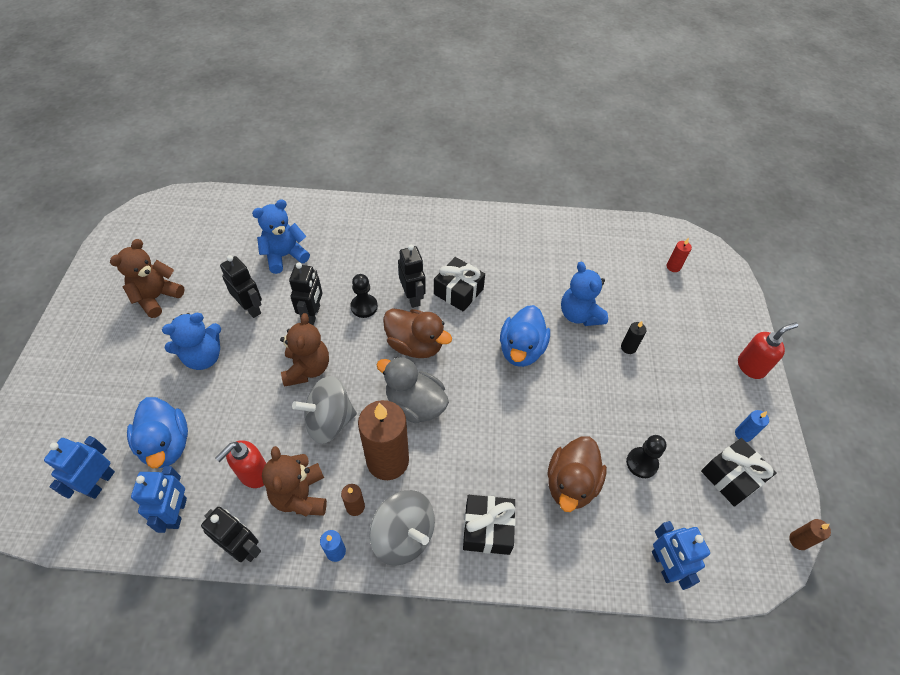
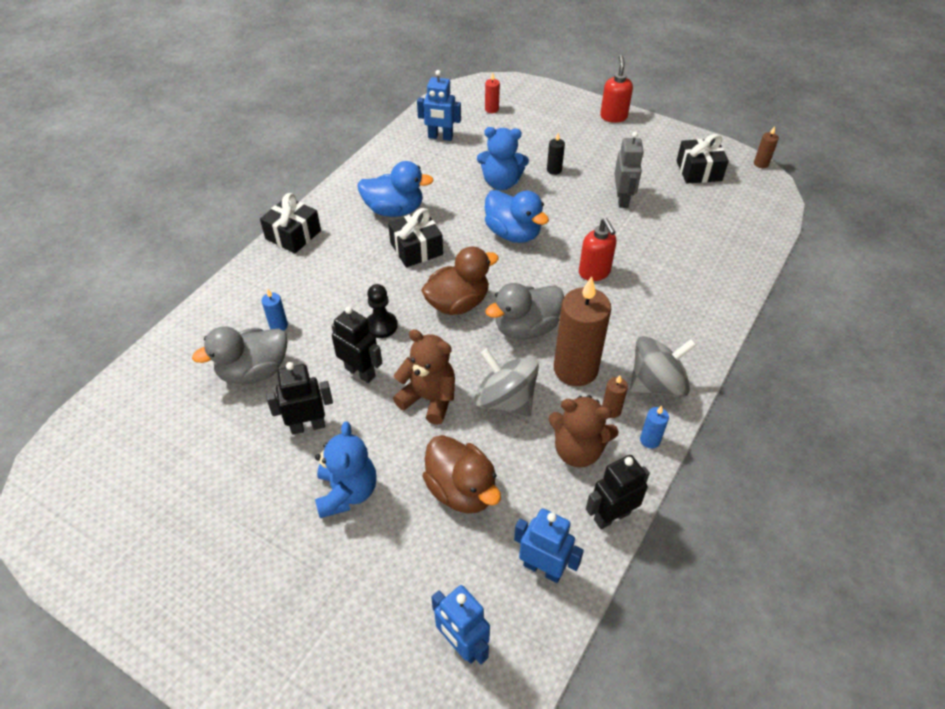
camera: 60 degrees left, 5 degrees down
(157, 297) = (215, 521): brown teddy bear -> none
(166, 444) = (448, 560): blue duck -> blue duck (394, 210)
(254, 474) = (532, 484): red soap dispenser -> red soap dispenser (594, 272)
(285, 256) = (254, 371): blue teddy bear -> grey duck
(329, 421) = (505, 400): grey spinning top -> grey spinning top turned 120 degrees clockwise
(413, 297) = (398, 284): black robot -> none
(487, 529) = (676, 325): black gift -> black gift (293, 235)
(571, 484) = (661, 258): brown duck -> brown duck (461, 490)
(631, 420) = (622, 199): none -> grey robot
(641, 463) = (663, 210): black pawn -> none
(663, 565) = (751, 237): blue robot -> blue robot (440, 137)
(743, 434) = (667, 148): blue candle -> blue candle (278, 325)

